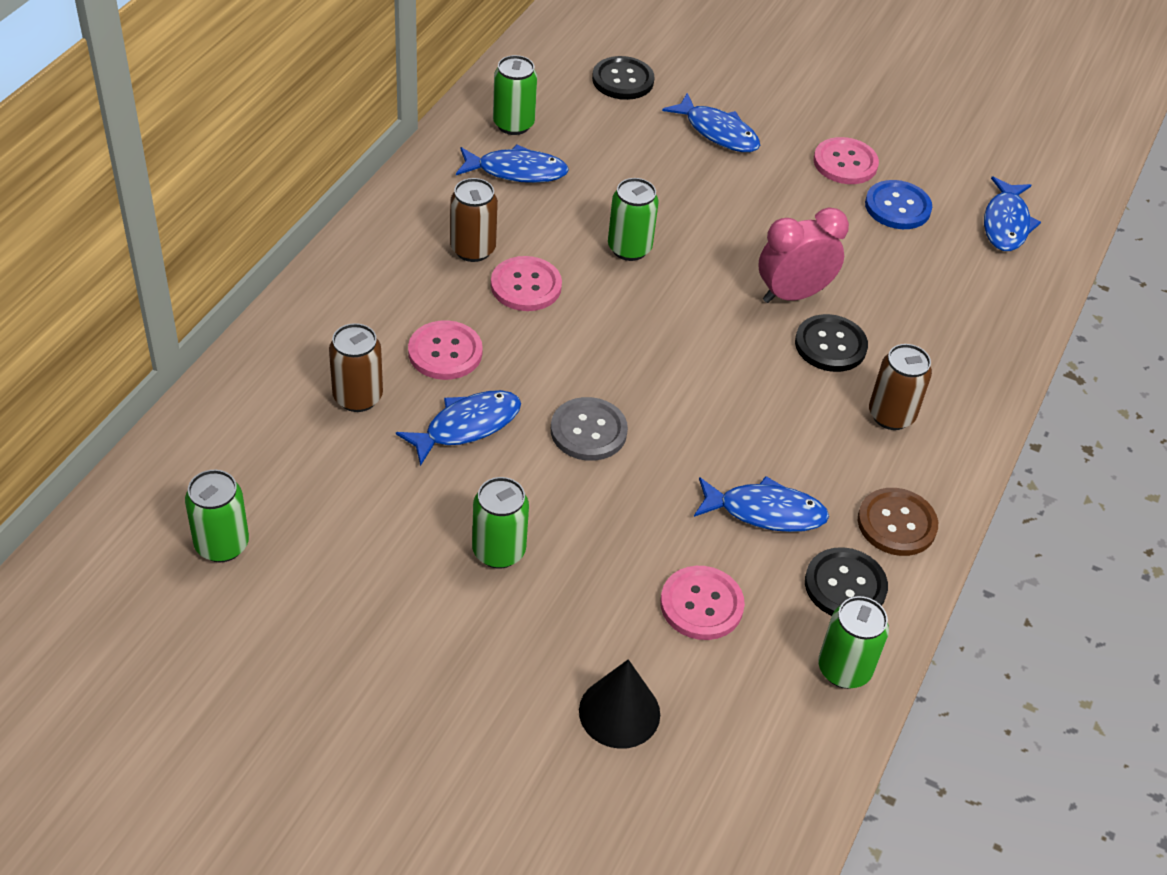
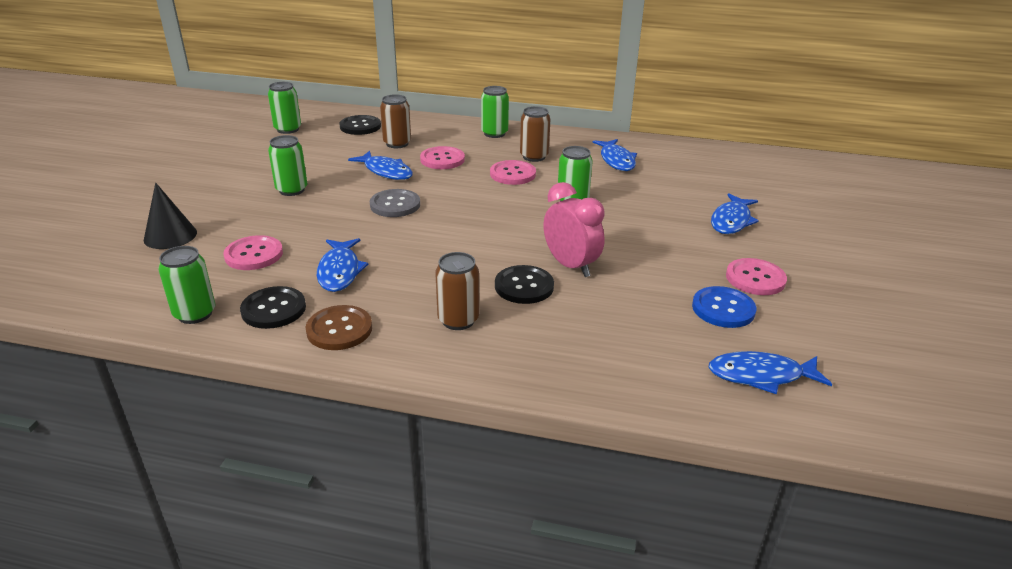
camera: 80 degrees right, 15 degrees down
(513, 124) = (661, 155): green can -> green can (494, 133)
(623, 80) = (749, 182): black button -> black button (360, 126)

